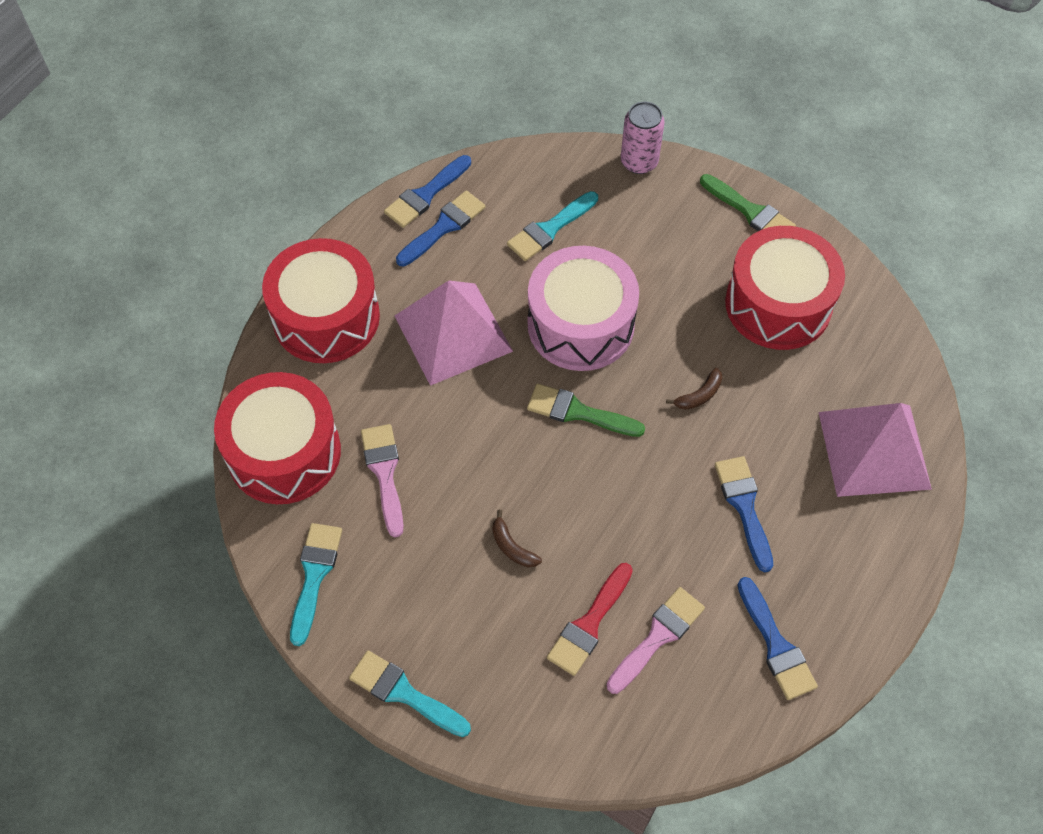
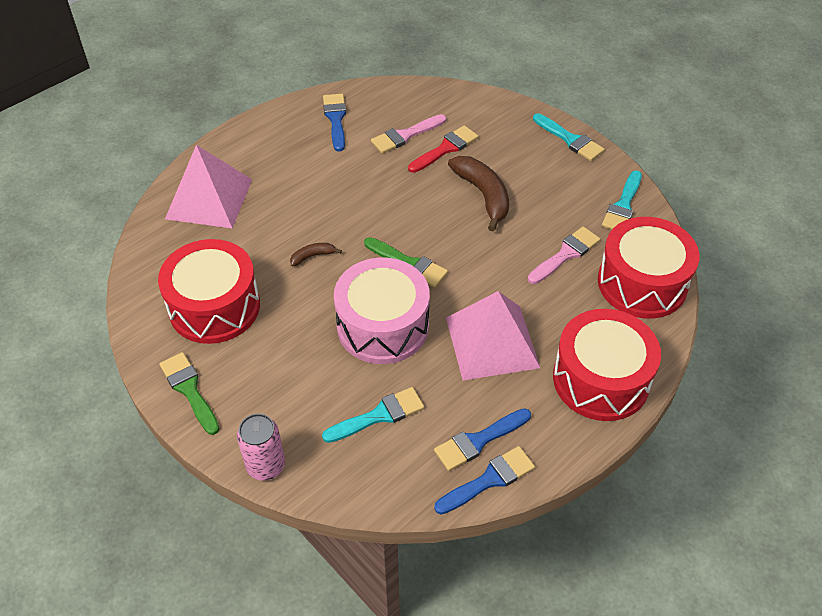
camera: 165 degrees left, 10 degrees down
(384, 473) = (565, 254): pink brush -> pink brush turned 135 degrees counterclockwise
(512, 547) = (483, 195): brown banana -> brown banana, size x2.08
(744, 506) = (317, 186): blue brush -> none

